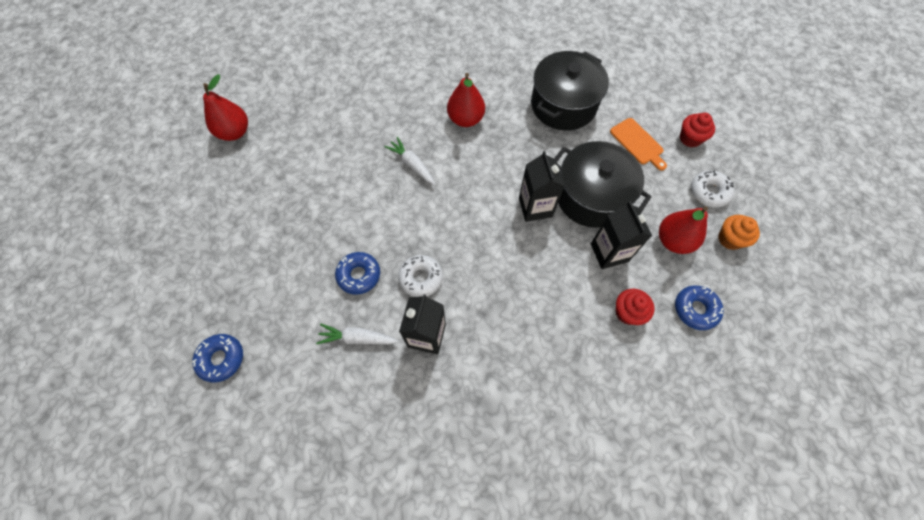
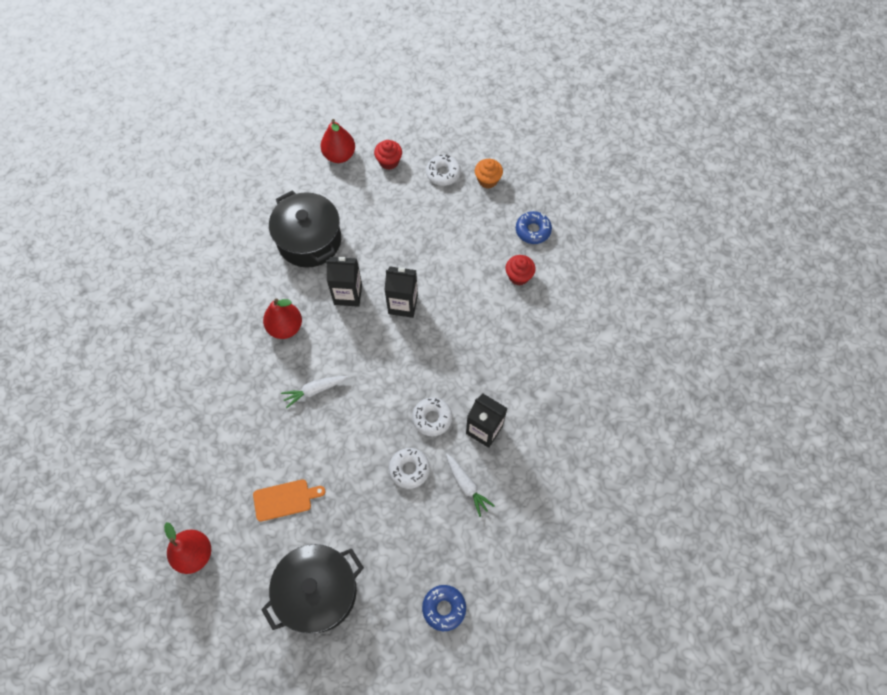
camera: 70 degrees left, 0 degrees up
(357, 338) = (466, 485): white carrot -> white carrot turned 60 degrees counterclockwise
(359, 275) = (409, 469): blue donut -> white donut
(591, 196) = (411, 258): black pot -> black pot (318, 592)
(609, 252) = (466, 267): black carton -> black carton (348, 294)
(637, 143) = (376, 201): orange cutting board -> orange cutting board (285, 499)
(673, 241) = (474, 218): red pear -> red pear (339, 155)

